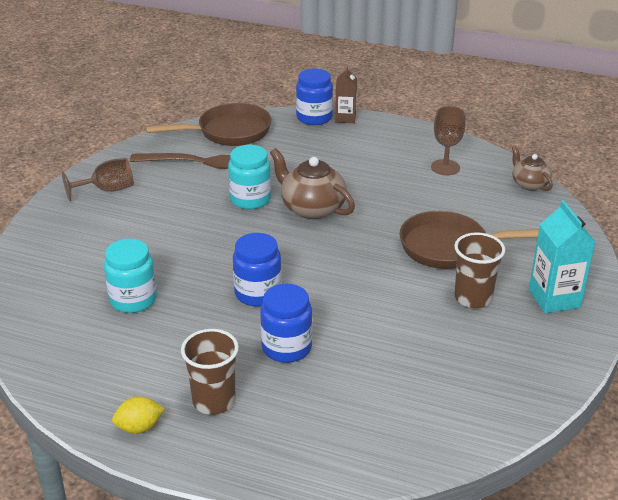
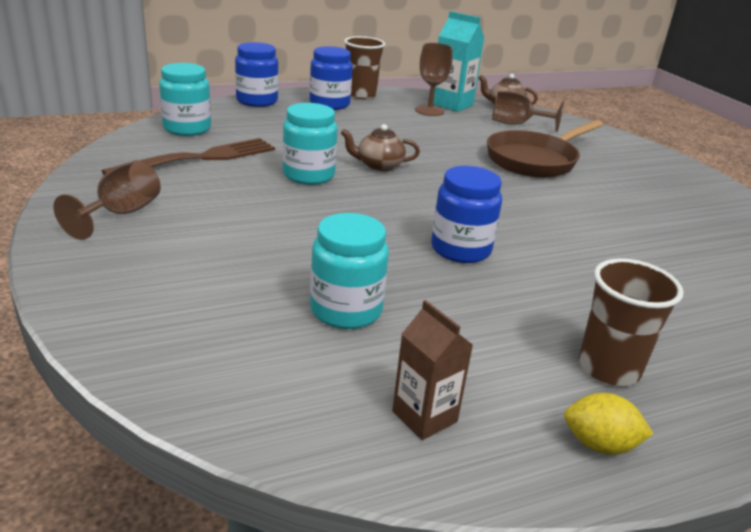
camera: 45 degrees left, 5 degrees down
(139, 427) = (599, 444): yellow lemon -> yellow lemon turned 75 degrees clockwise
(228, 132) = (187, 129): brown pan -> turquoise jar
(286, 347) = (571, 284): blue jar -> blue jar (329, 104)
(312, 208) = (379, 165): brown teapot -> brown teapot, size x0.61
(345, 118) = (286, 96): brown carton -> brown carton (424, 416)
(473, 298) = (616, 188): brown cup -> brown cup (361, 95)
(504, 206) = (516, 124): none -> brown goblet
(554, 298) = (658, 170): turquoise carton -> turquoise carton (451, 104)

